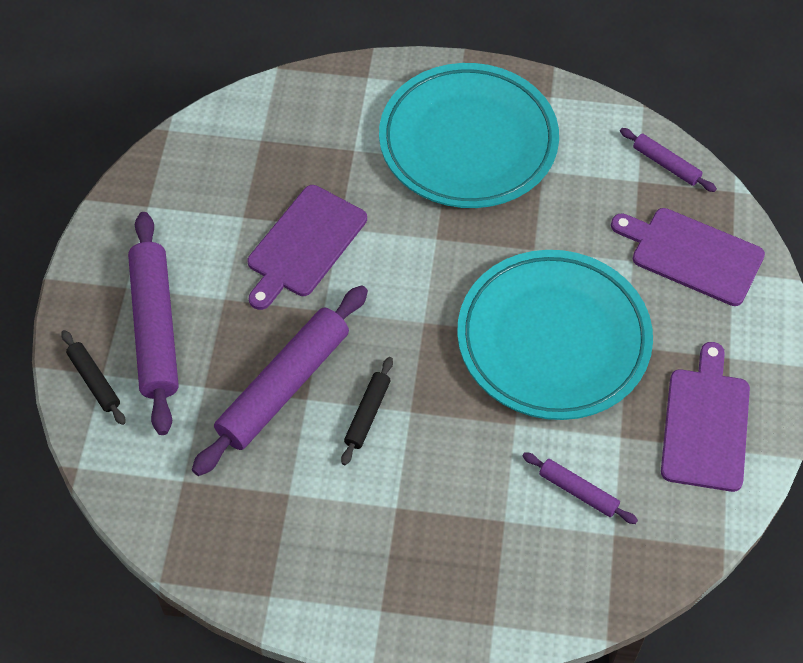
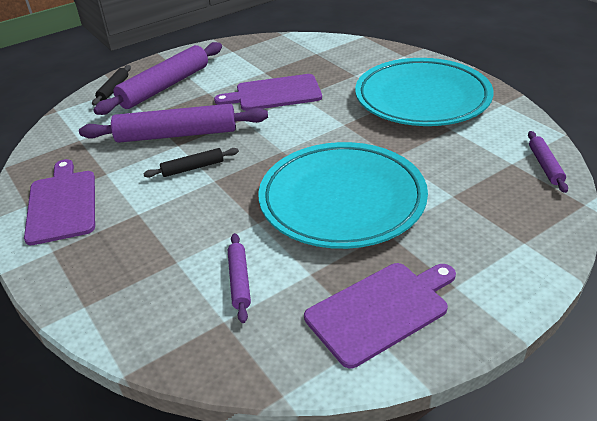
camera: 50 degrees right, 20 degrees down
(692, 255) = (502, 217): purple cutting board -> purple cutting board (62, 204)

